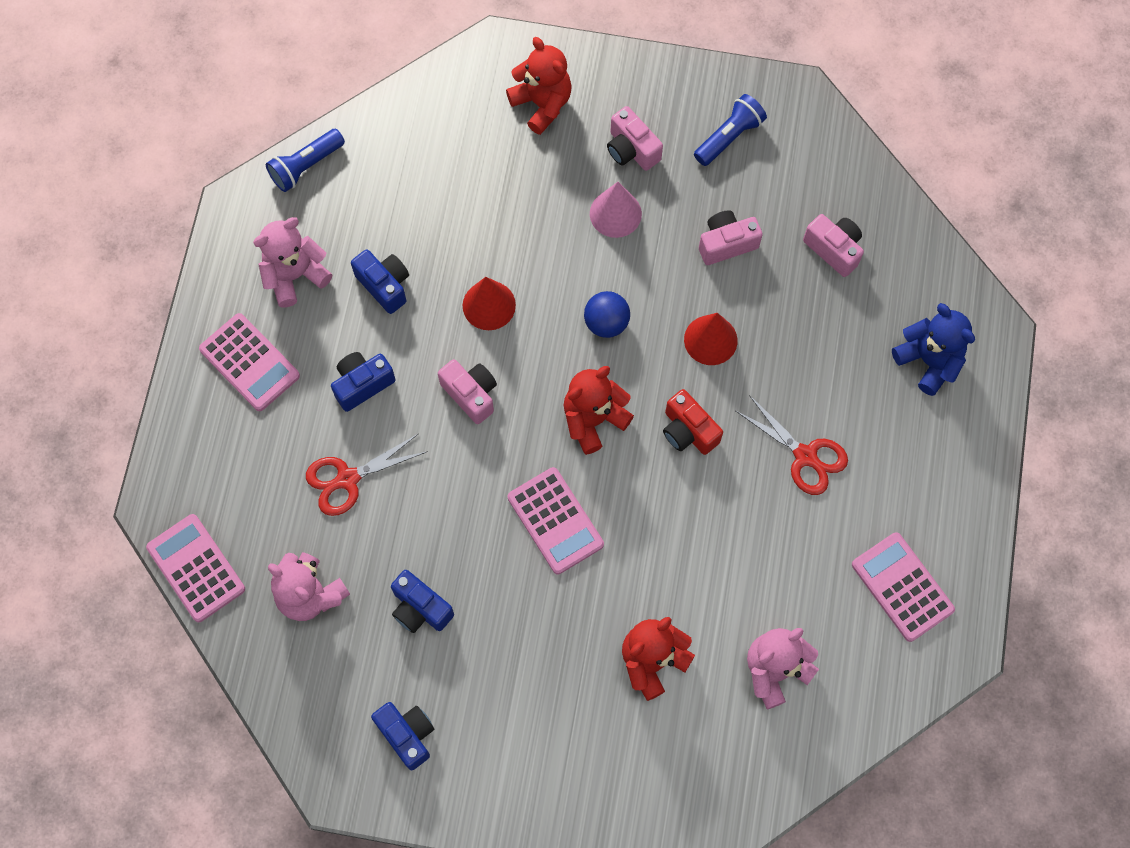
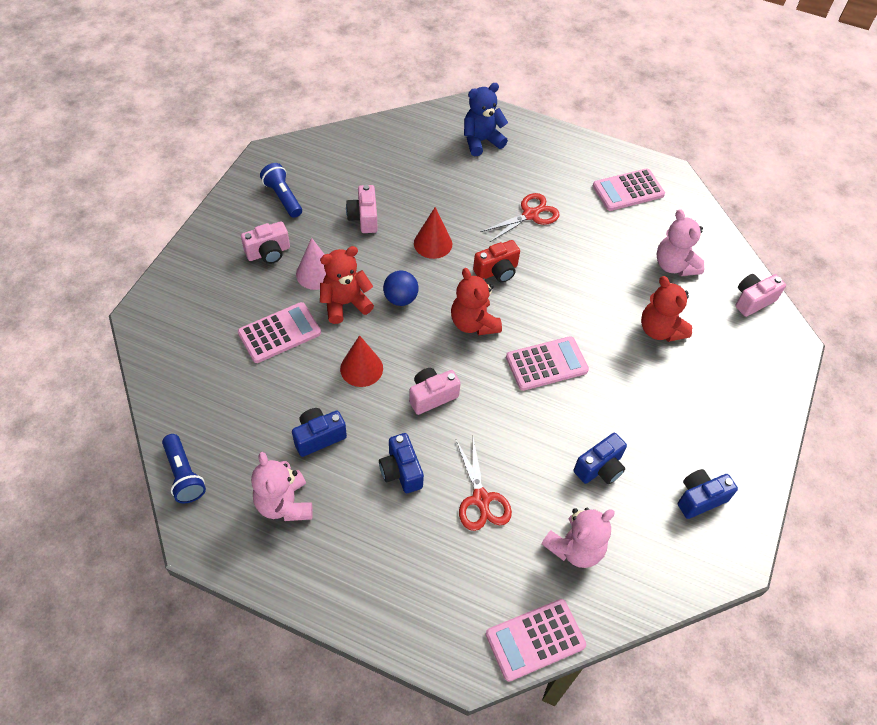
camera: 80 degrees left, 15 degrees down
(249, 362) = (354, 557): pink calculator -> pink calculator (279, 333)
(542, 104) = (205, 297): red teddy bear -> red teddy bear (345, 303)
(833, 249) = (389, 165): pink camera -> pink camera (752, 300)

